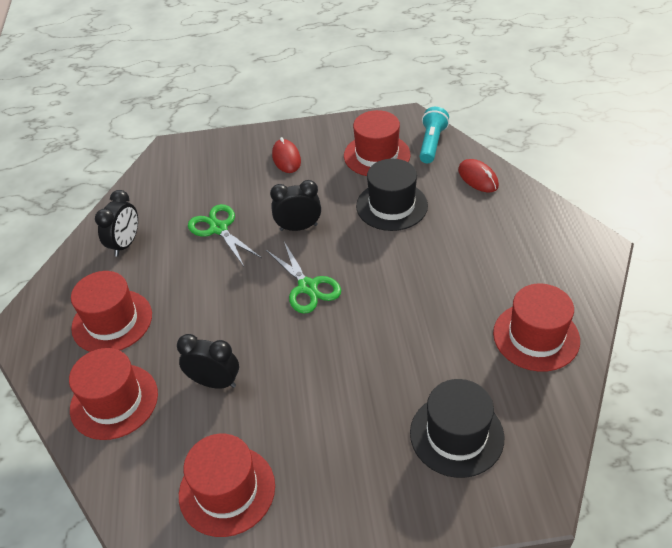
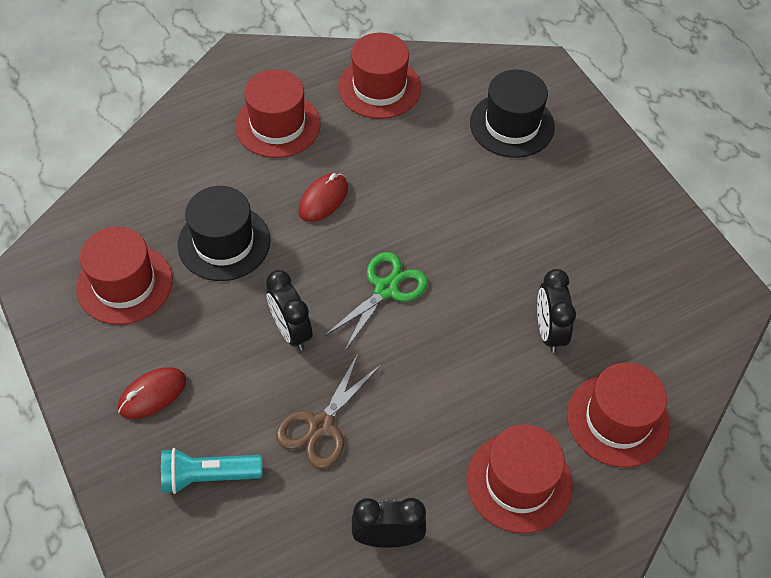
camera: 115 degrees left, 10 degrees up
(218, 228) = (321, 426): green scissors -> brown scissors
(227, 490) = (651, 274): red hat -> red hat (277, 125)
(432, 143) = (88, 228): turquoise flashlight -> turquoise flashlight (208, 476)
(478, 178) = (151, 168): red mouse -> red mouse (323, 199)

